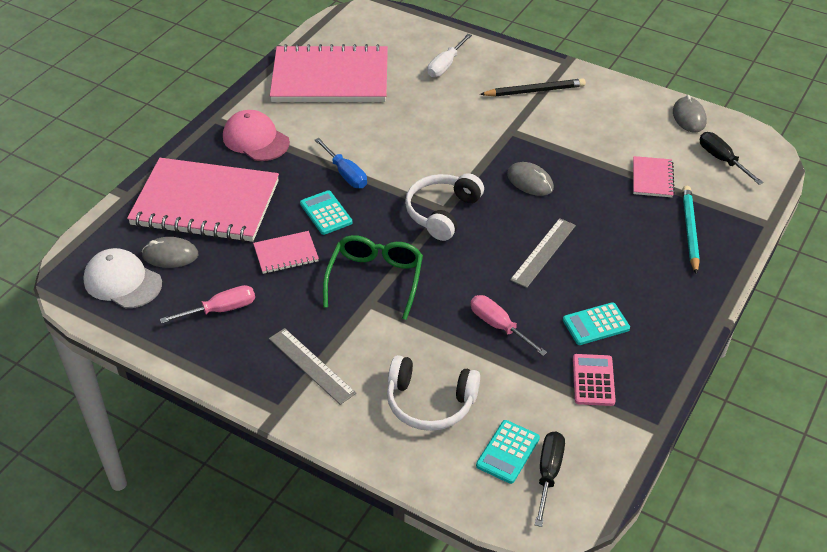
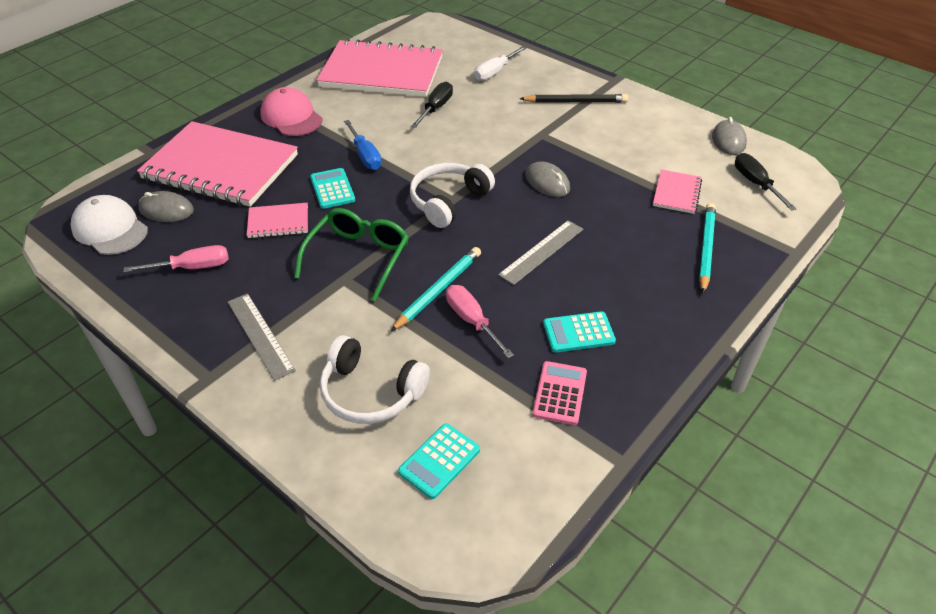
camera: 10 degrees right, 0 degrees up
(460, 301) = (438, 290): none -> turquoise pencil
(548, 474) = (478, 494): black screwdriver -> black screwdriver (436, 108)

